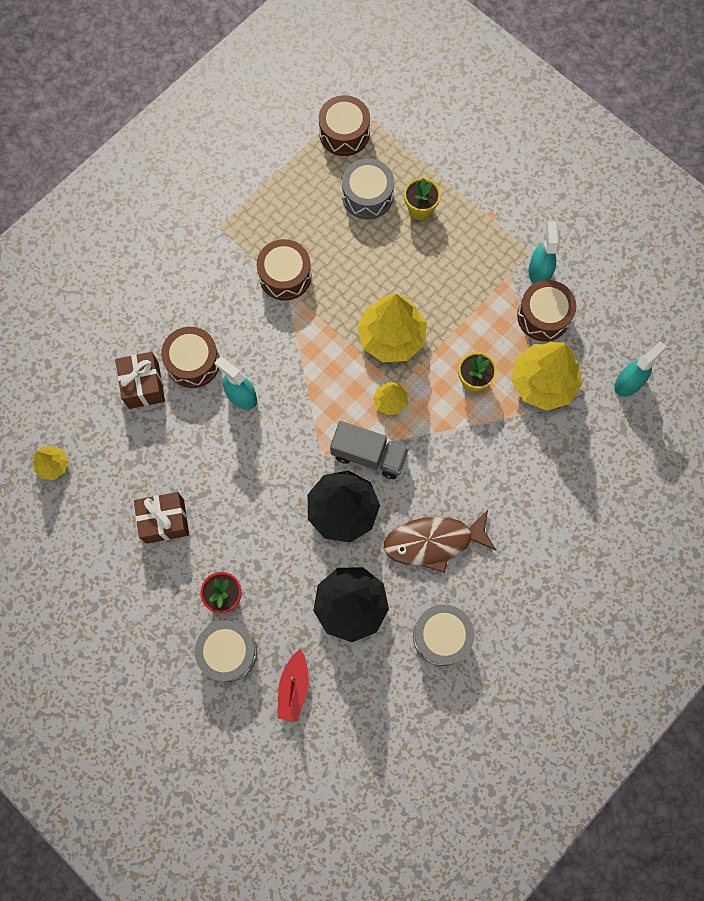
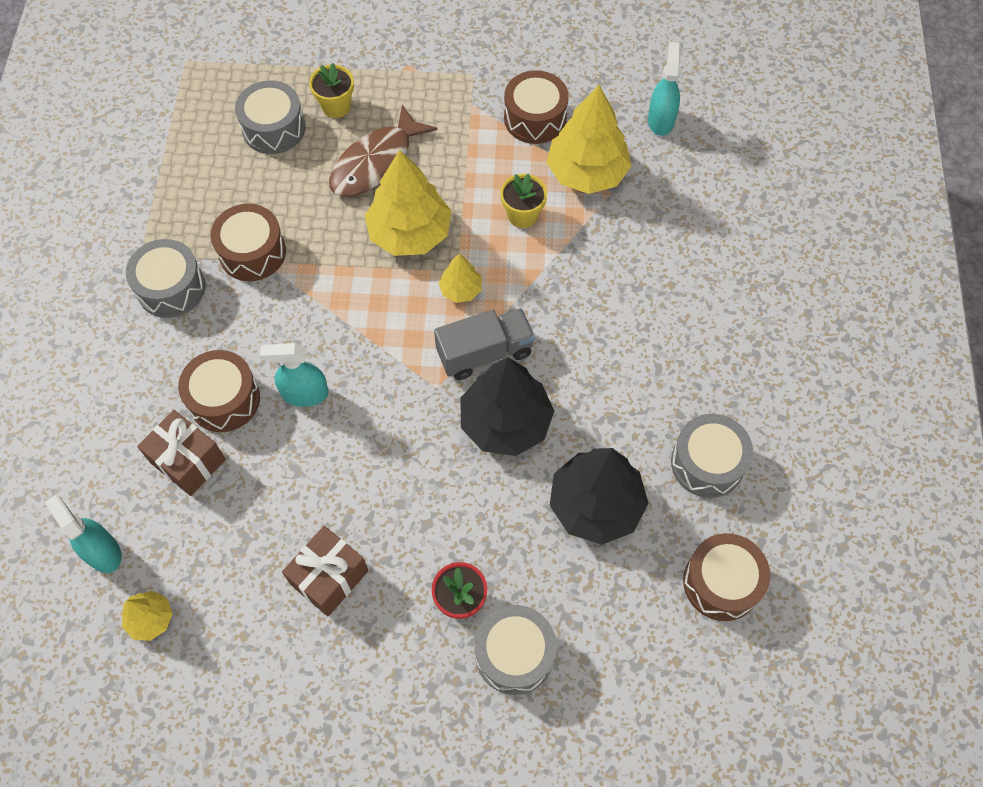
camera: 40 degrees left, 10 degrees down
(219, 263) = (171, 288): none -> grey drum
(293, 688) = (613, 632): red boat -> none
(344, 133) = (201, 90): brown drum -> brown drum (721, 582)
(433, 542) = (619, 383): brown fish -> brown fish (376, 163)
(539, 272) = (496, 85): turquoise spray bottle -> turquoise spray bottle (102, 551)

